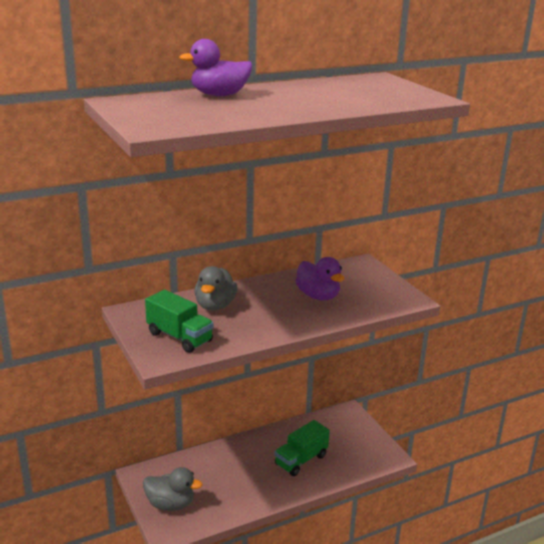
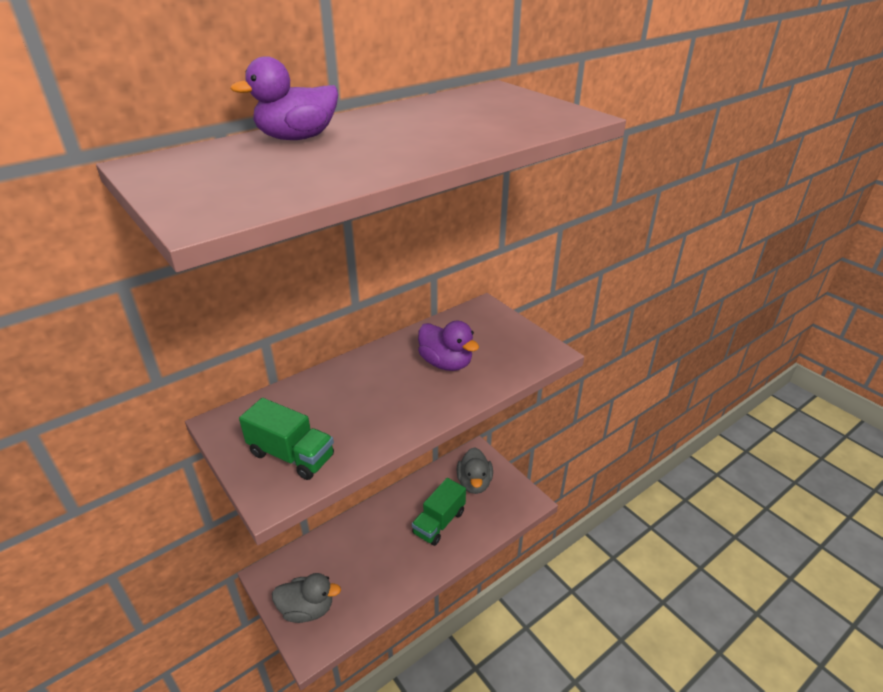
camera: 10 degrees left, 10 degrees up
(215, 306) = (327, 397): grey duck -> grey duck (474, 483)

